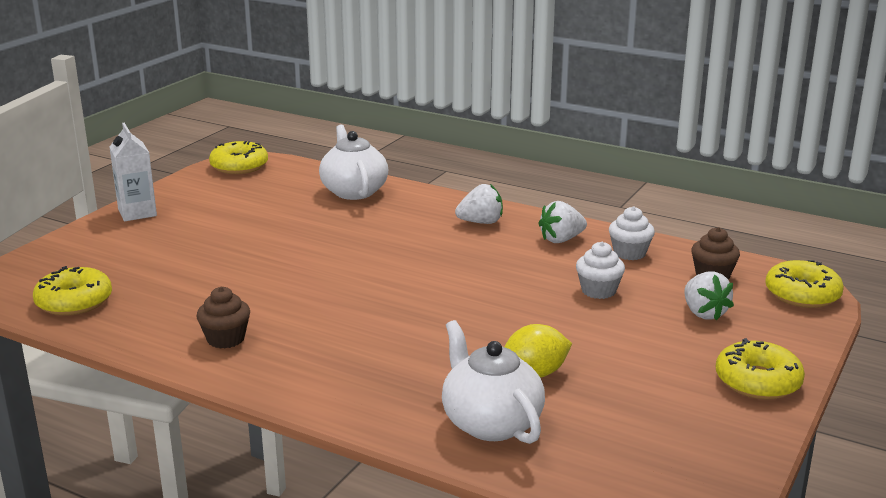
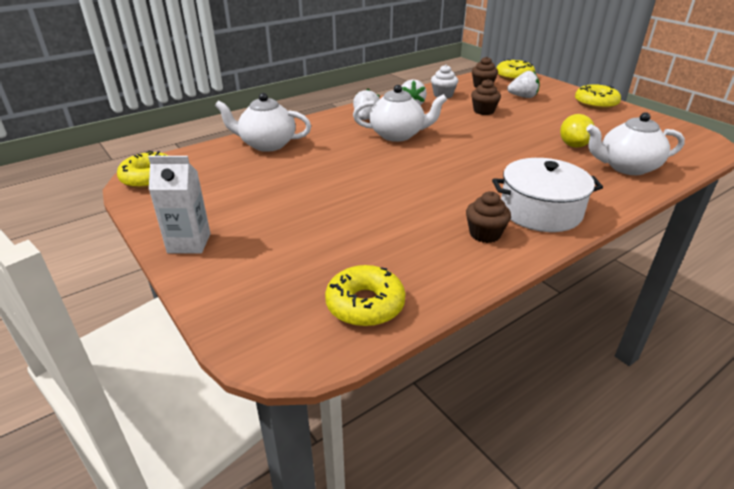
camera: 65 degrees left, 10 degrees up
(301, 366) = (540, 211): none -> white pot
(447, 250) = (398, 135): none -> white teapot
(598, 291) = (483, 111): white cupcake -> brown cupcake

